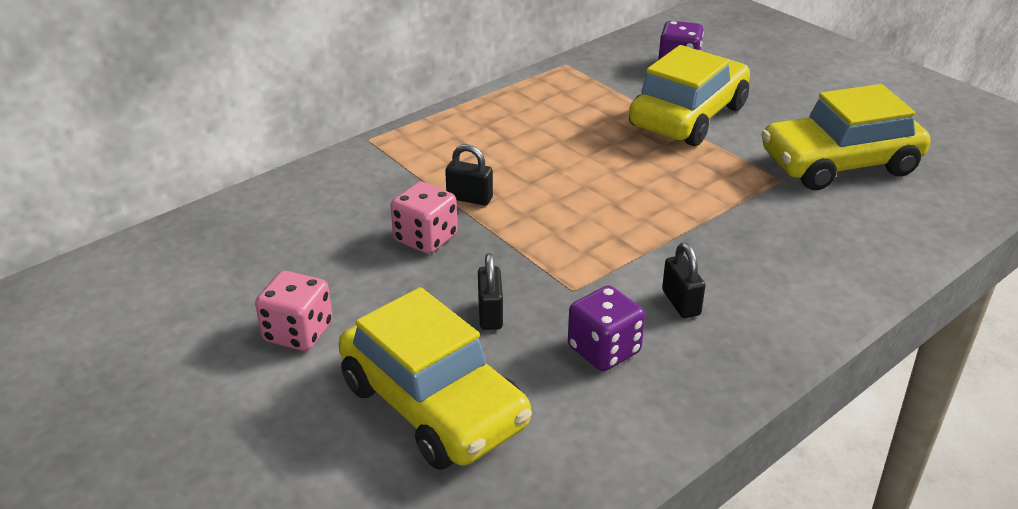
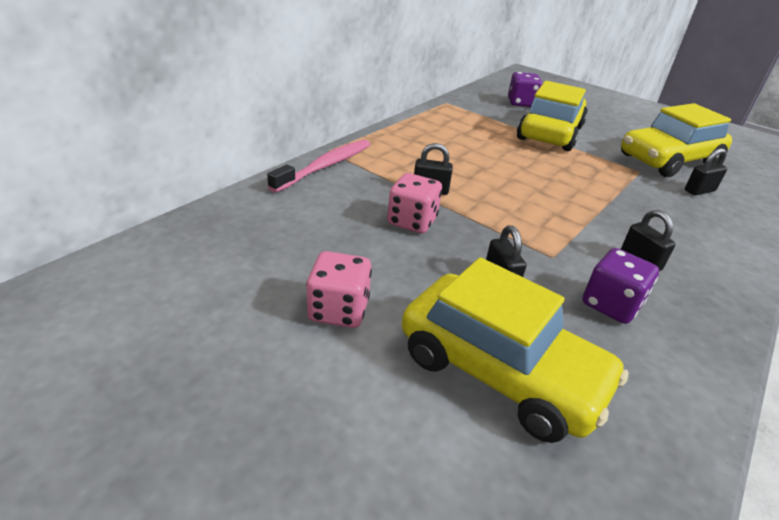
camera: 15 degrees left, 0 degrees up
(355, 161) = (325, 166): none -> pink toothbrush
(847, 212) = (699, 191): none -> black padlock

